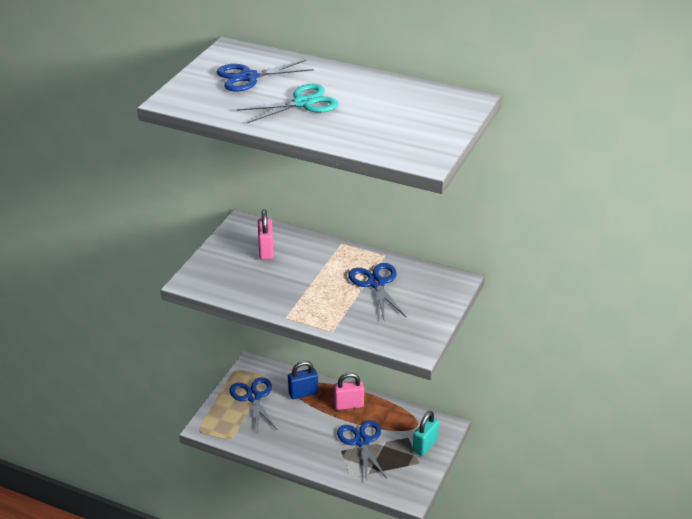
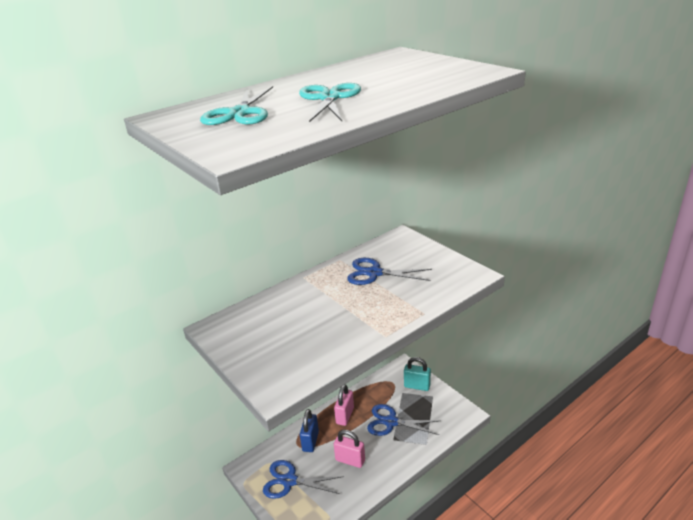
camera: 60 degrees left, 5 degrees down
(249, 77) = (239, 113): blue scissors -> turquoise scissors
(266, 250) = (272, 323): pink padlock -> pink padlock (350, 460)
(425, 446) = (417, 386): turquoise padlock -> turquoise padlock turned 45 degrees counterclockwise

